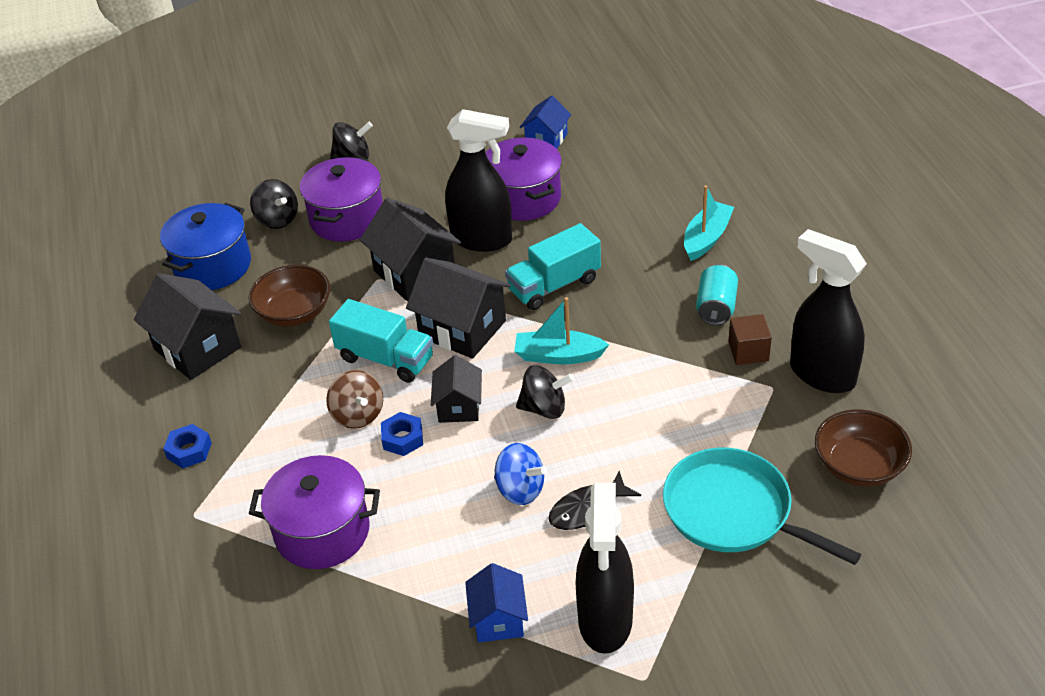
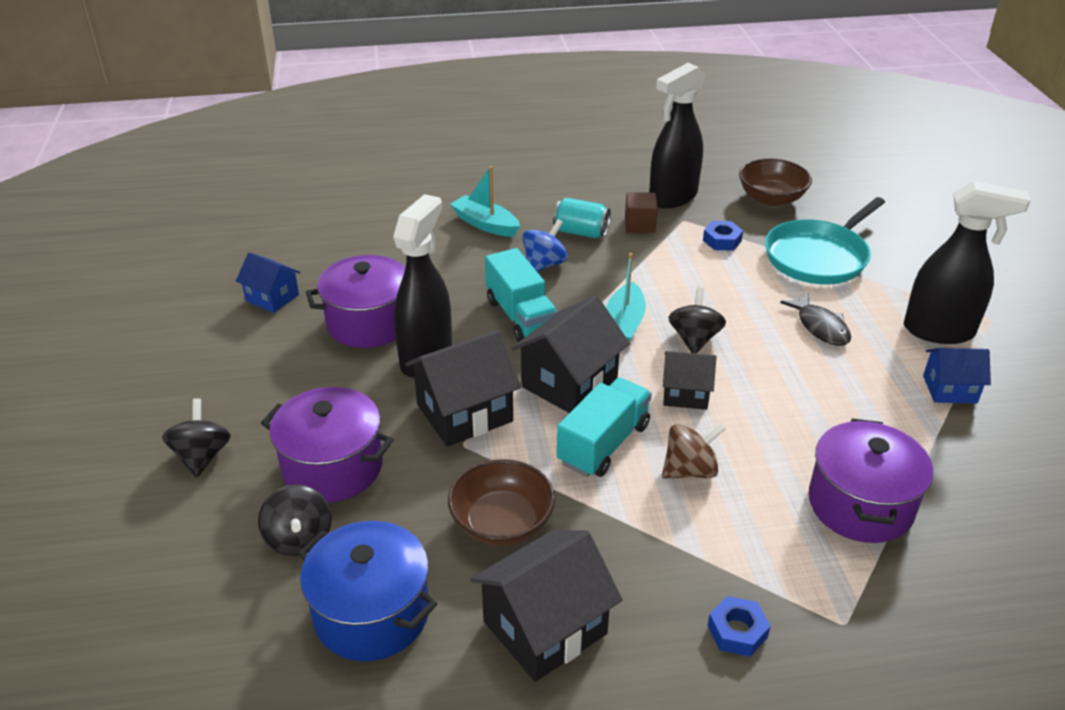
camera: 85 degrees left, 5 degrees down
(277, 219) = (299, 538): black spinning top -> black spinning top turned 105 degrees clockwise
(402, 438) = (728, 437): blue nut -> blue nut (722, 240)
(520, 490) = (798, 363): blue spinning top -> blue spinning top (544, 264)

